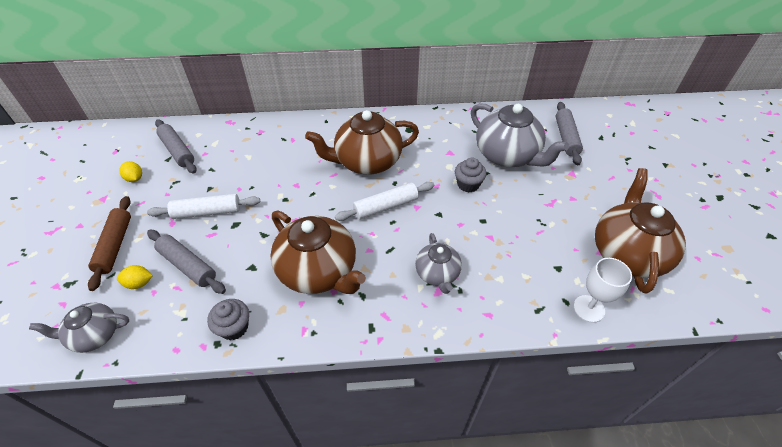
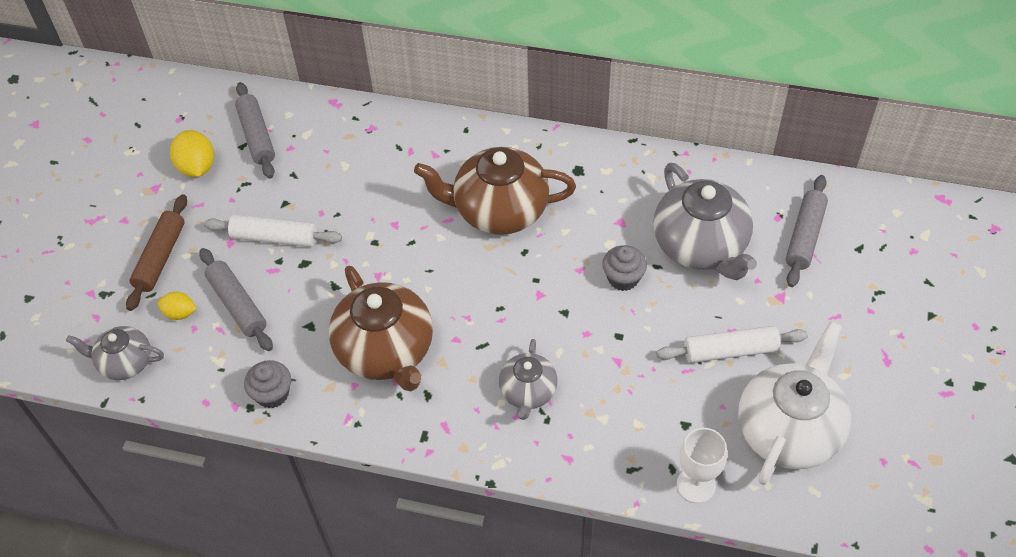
camera: 20 degrees right, 5 degrees up
(135, 178) = (197, 167): yellow lemon -> yellow lemon, size x1.63
(386, 206) = (499, 284): white rolling pin -> white rolling pin (730, 351)
(627, 253) = (789, 430): brown teapot -> white teapot

